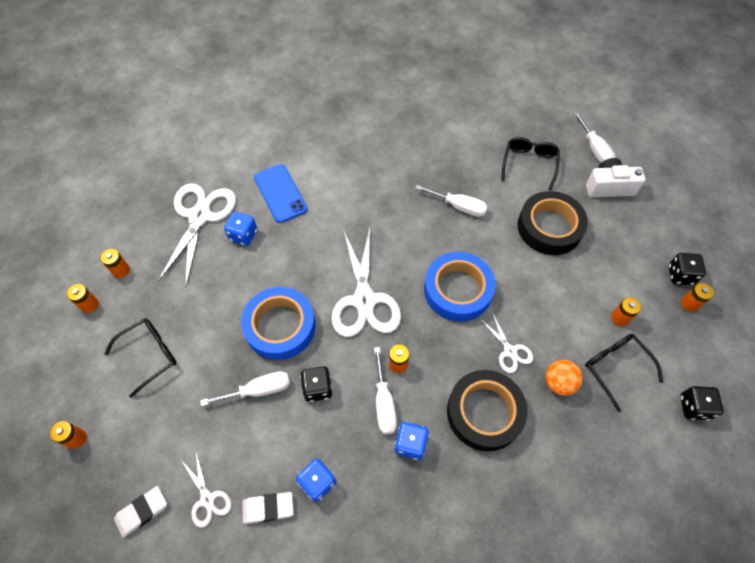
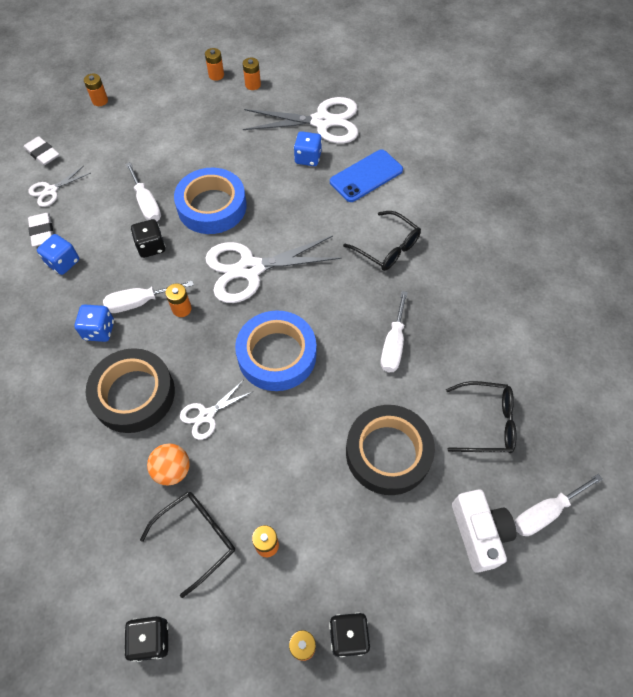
camera: 80 degrees right, 0 degrees up
(150, 355) = (174, 124): black glasses -> black glasses (387, 248)

